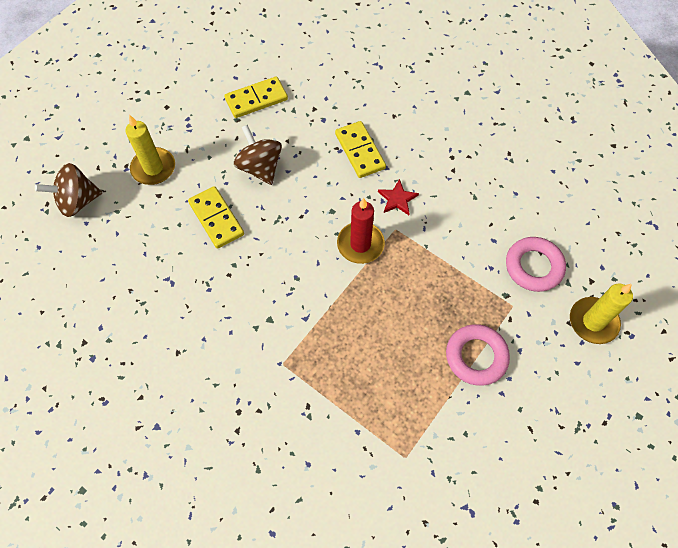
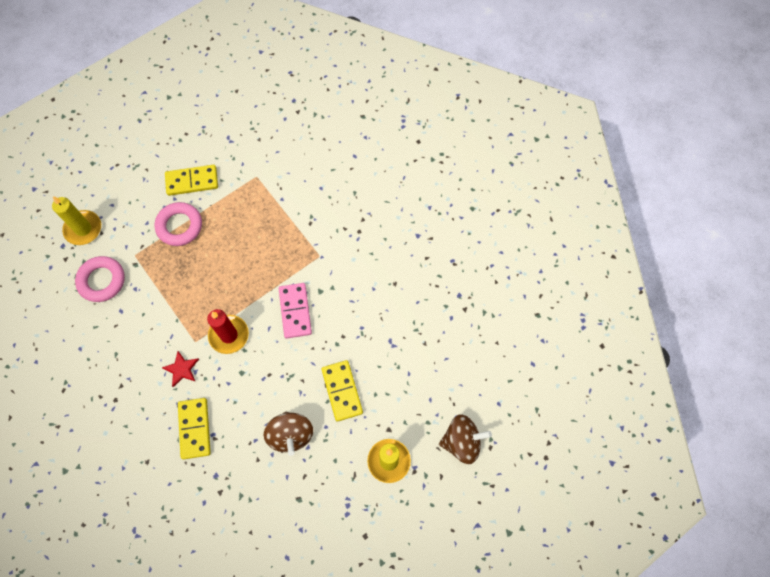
camera: 165 degrees left, 5 degrees up
(256, 99) = (273, 520): yellow domino -> yellow domino (192, 181)
(293, 288) = (295, 311): none -> pink domino

